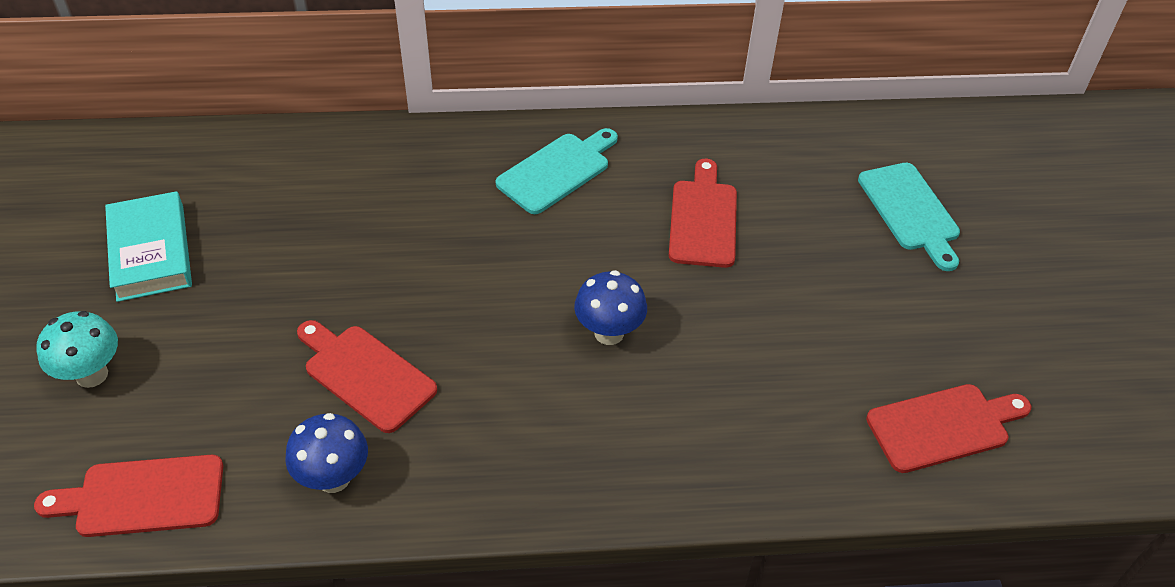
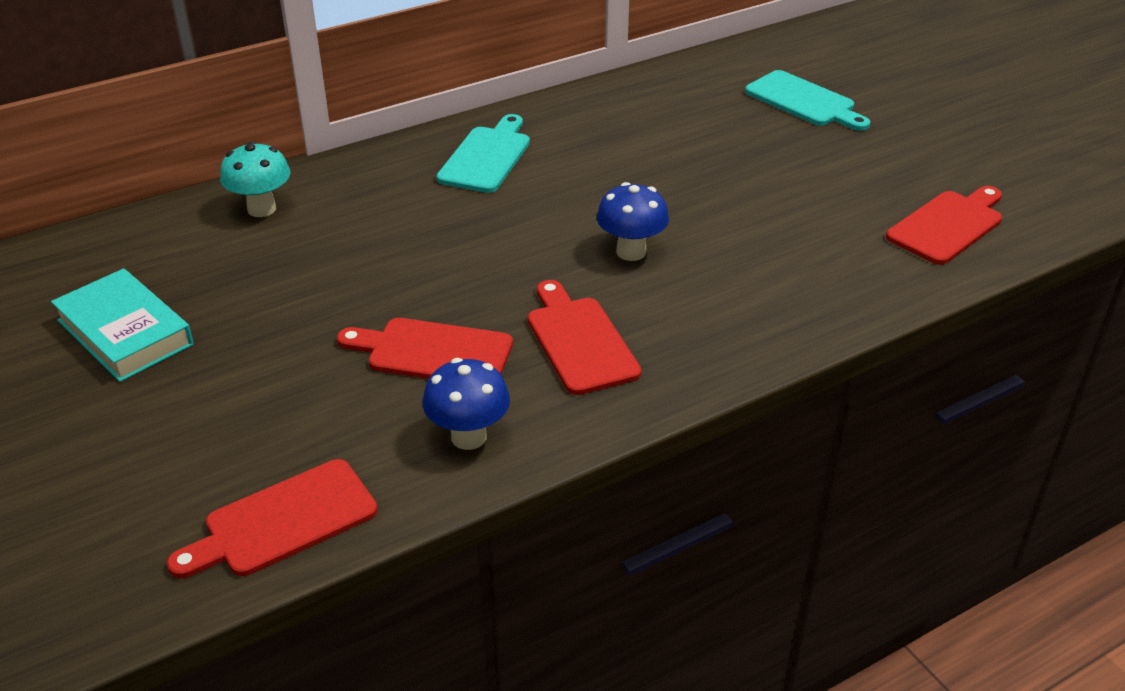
camera: 25 degrees left, 10 degrees down
(92, 374) = (141, 447): turquoise mushroom -> turquoise mushroom (261, 209)
(703, 219) = (643, 153): red cutting board -> red cutting board (579, 341)

